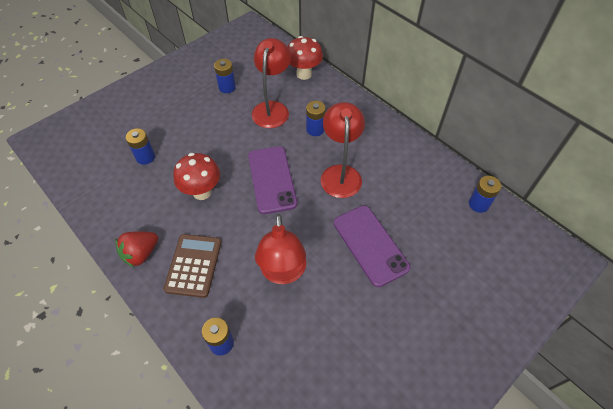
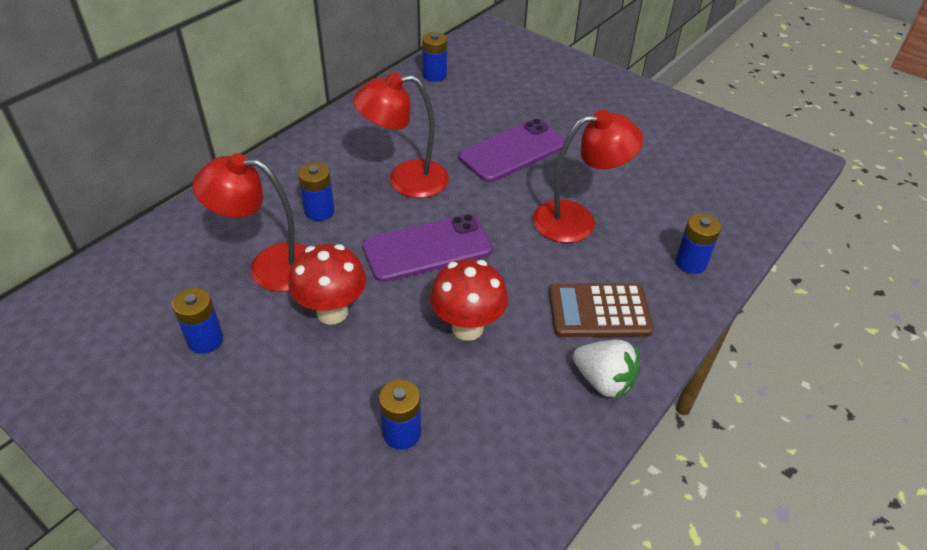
camera: 100 degrees left, 10 degrees down
(141, 254) = (603, 381): red strawberry -> white strawberry
(304, 74) = (181, 235): red mushroom -> red mushroom (332, 312)

